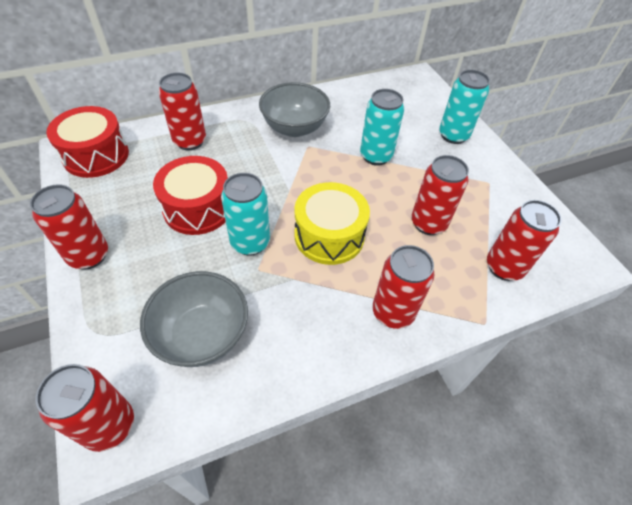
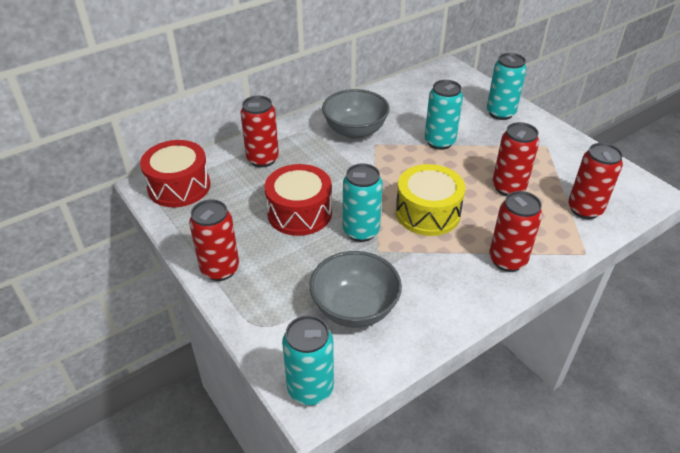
camera: 10 degrees left, 10 degrees down
(109, 425) = (310, 389): red can -> turquoise can

